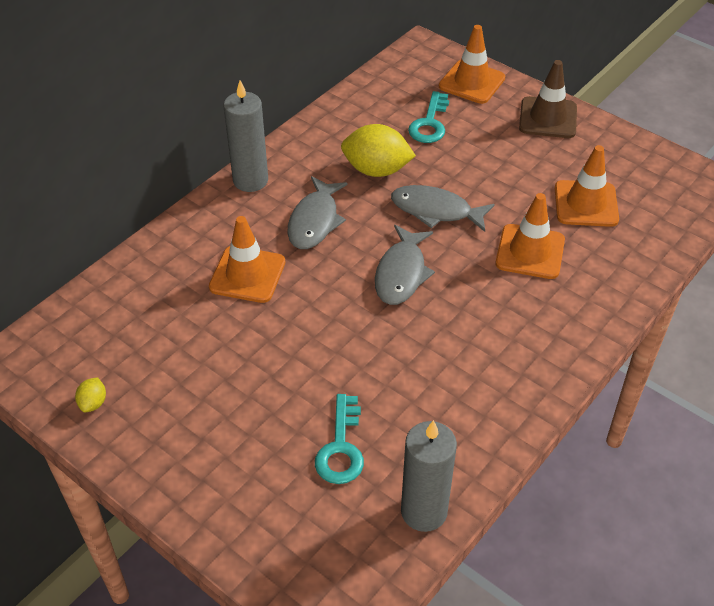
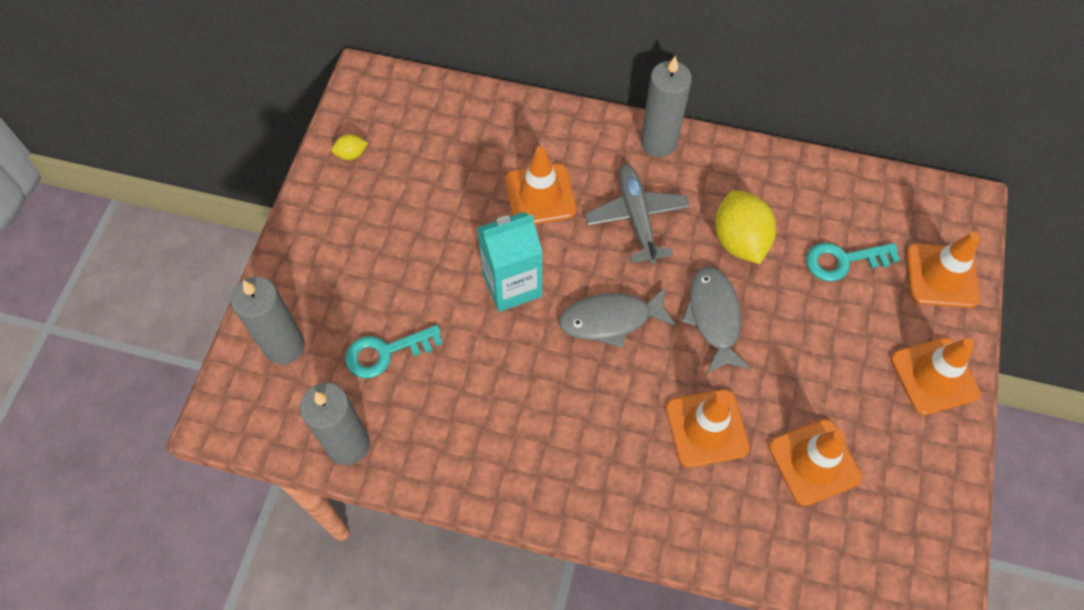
camera: 65 degrees right, 15 degrees up
(283, 535) = (284, 346): none -> grey candle
(315, 221) = (637, 218): grey fish -> grey plane
(327, 327) = (512, 285): none -> turquoise carton
(548, 118) = (934, 376): brown traffic cone -> orange traffic cone

